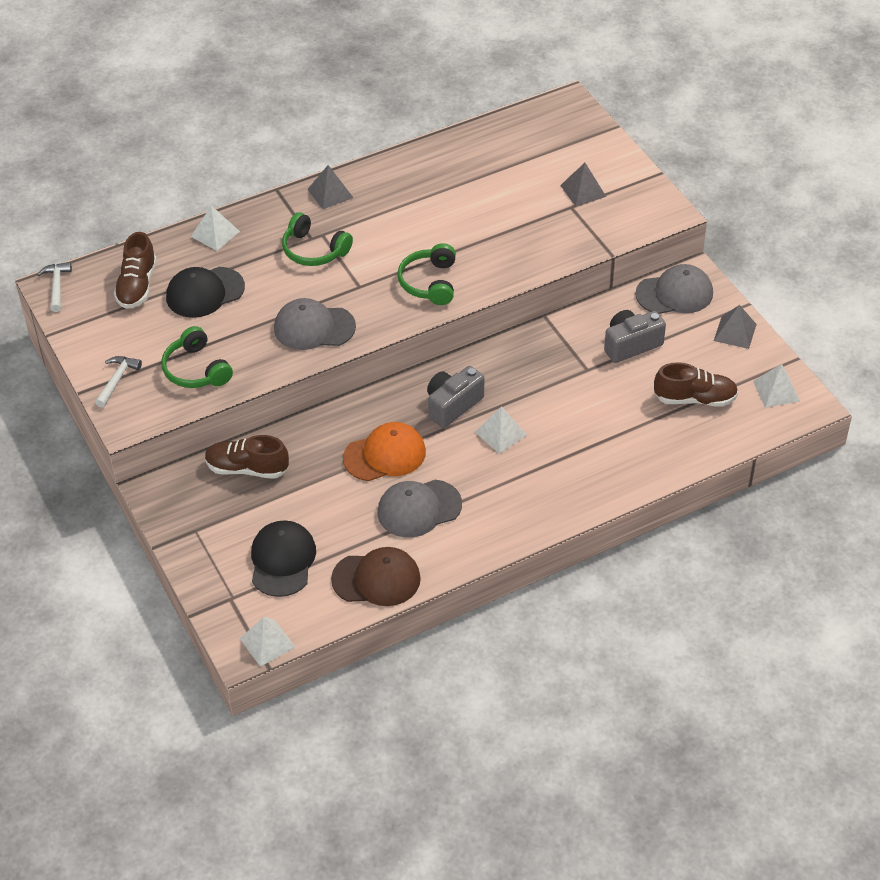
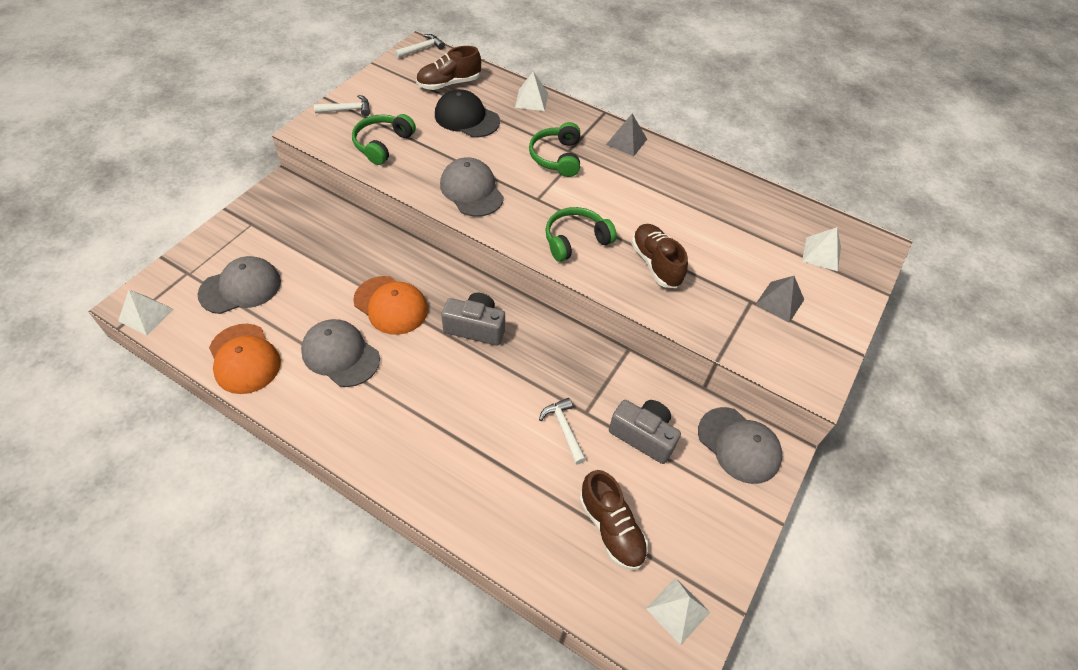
camera: 55 degrees right, 5 degrees up
(247, 468) = (330, 227): brown shoe -> brown shoe (656, 264)
(282, 560) = (240, 288): black cap -> grey cap
(376, 579) = (244, 359): brown cap -> orange cap
(501, 433) = (463, 377): white pyramid -> white pyramid (821, 254)
(594, 389) = (564, 429): none -> white hammer
(735, 332) = (731, 527): grey pyramid -> none

